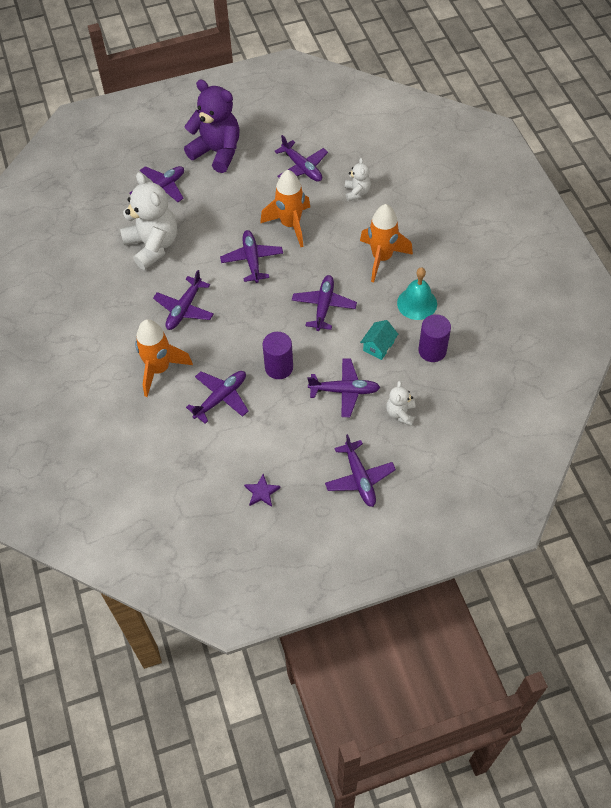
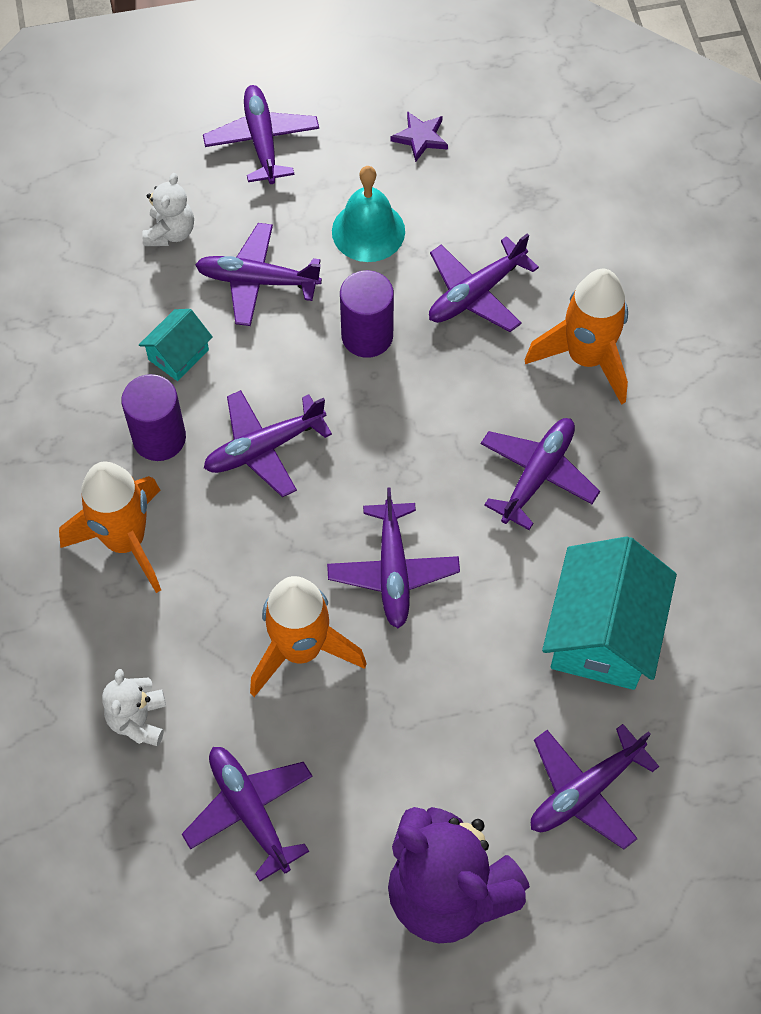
camera: 175 degrees left, 5 degrees up
(153, 246) = (602, 633): white teddy bear -> turquoise house
(324, 306) = (264, 448): purple plane -> purple plane turned 45 degrees clockwise
(417, 303) = (83, 432): turquoise bell -> turquoise bell (368, 231)
(432, 350) = (83, 335): purple cylinder -> purple cylinder (159, 438)

